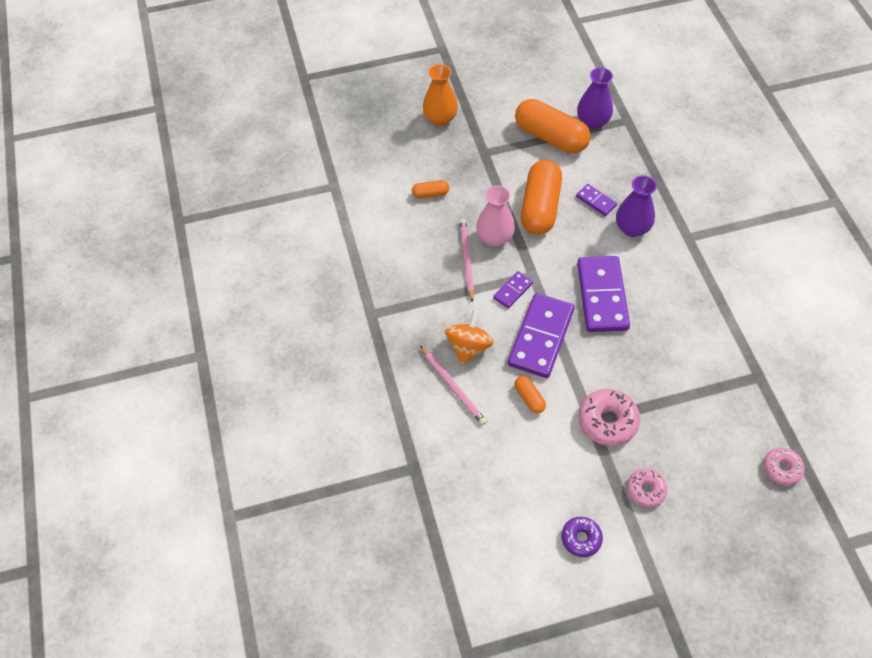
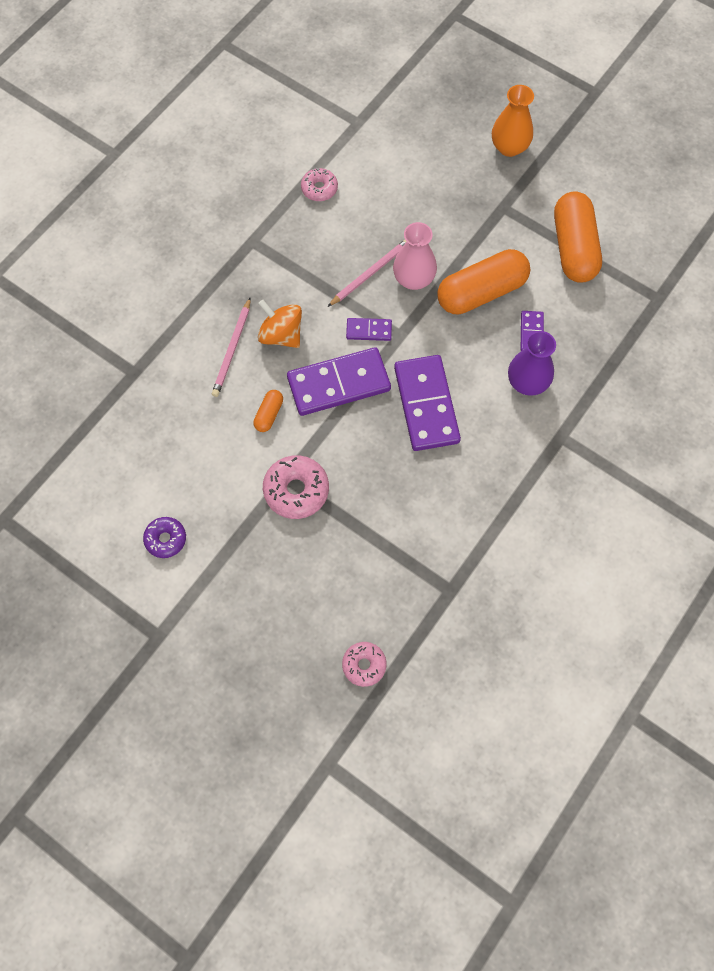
camera: 50 degrees right, 10 degrees up
(430, 194) = (416, 198): orange capsule -> none
(468, 347) = (281, 335): orange spinning top -> orange spinning top turned 120 degrees counterclockwise
(592, 122) = (627, 270): purple vase -> none
(602, 296) = (426, 405): purple domino -> purple domino turned 60 degrees counterclockwise
(645, 490) = (252, 562): pink donut -> pink donut (319, 189)

